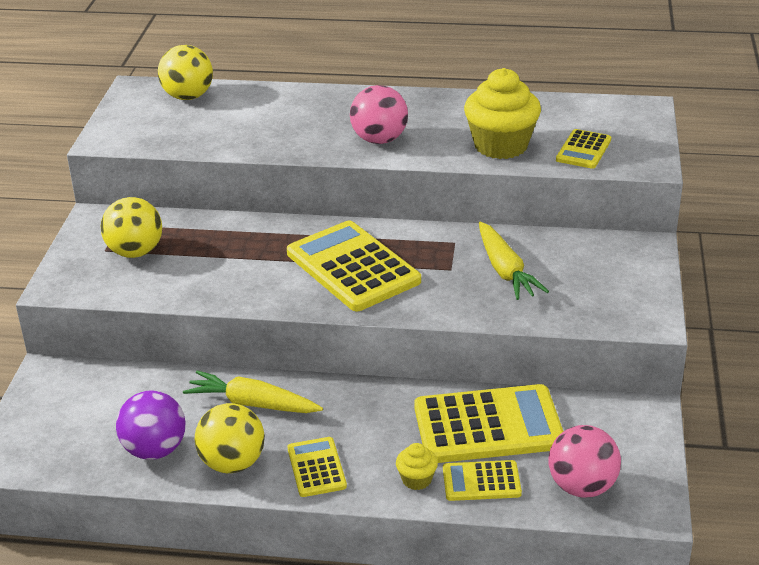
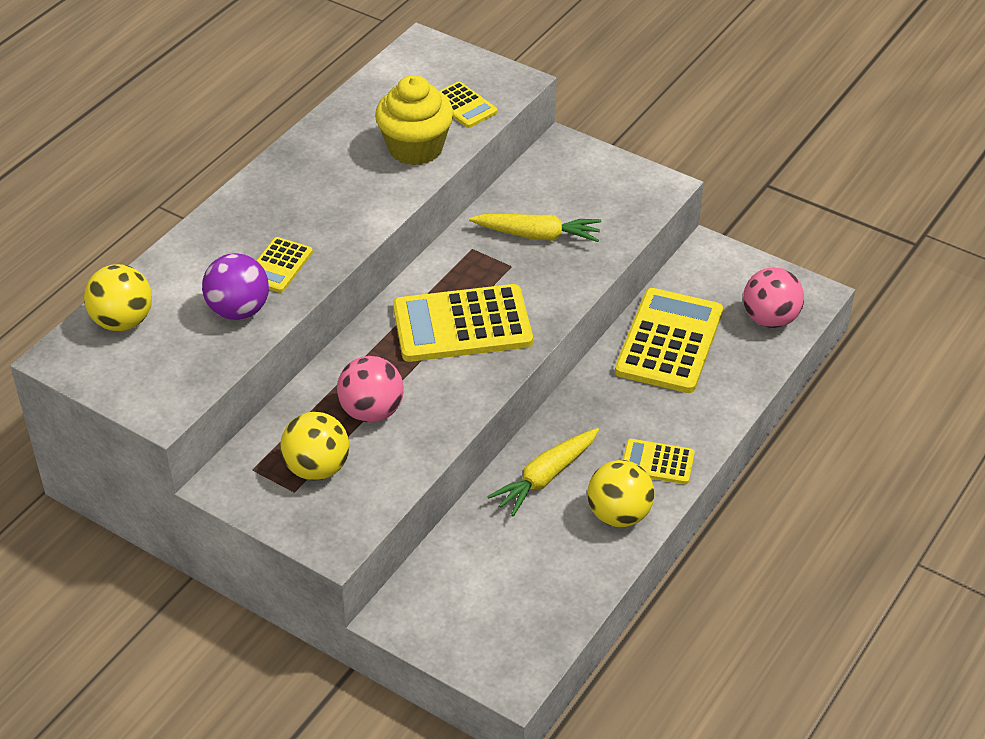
camera: 65 degrees left, 10 degrees up
(155, 450) = (568, 563): purple ball -> purple ball (239, 310)
(379, 140) = (339, 217): pink ball -> pink ball (371, 411)
(416, 479) = (708, 407): yellow cupcake -> none
(481, 481) = (732, 371): yellow calculator -> yellow calculator (279, 266)

